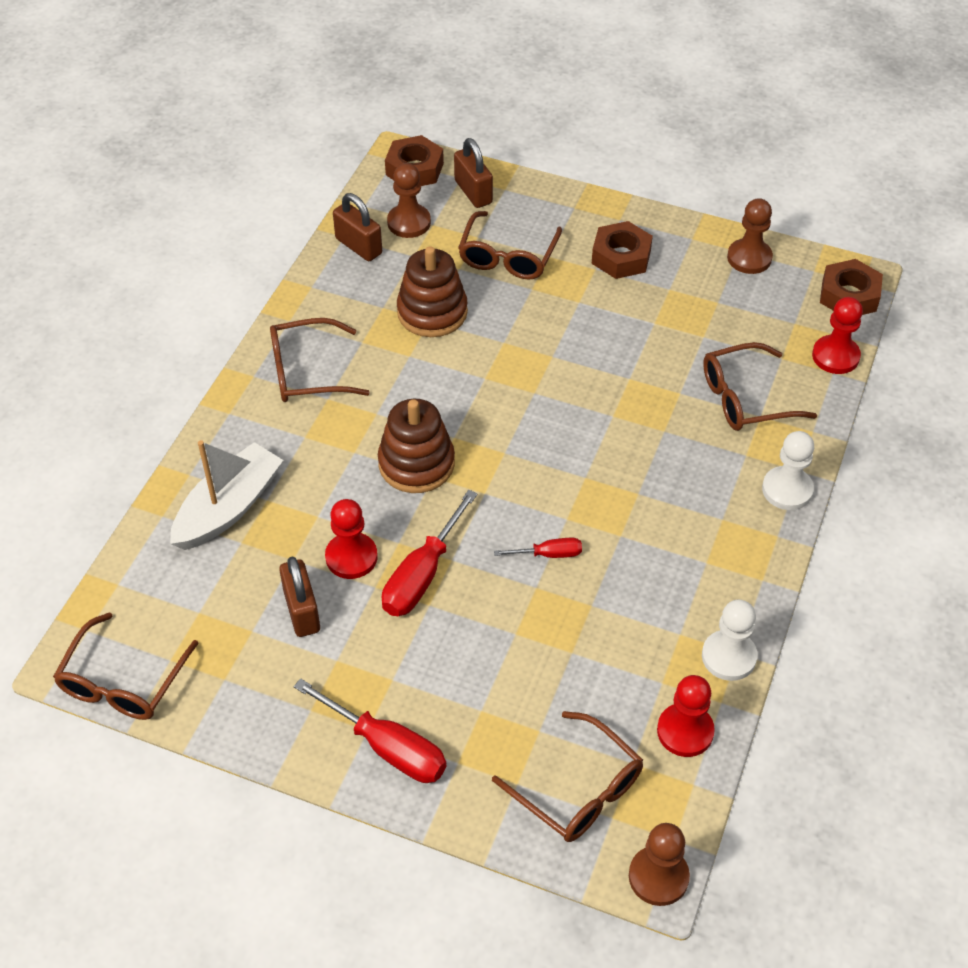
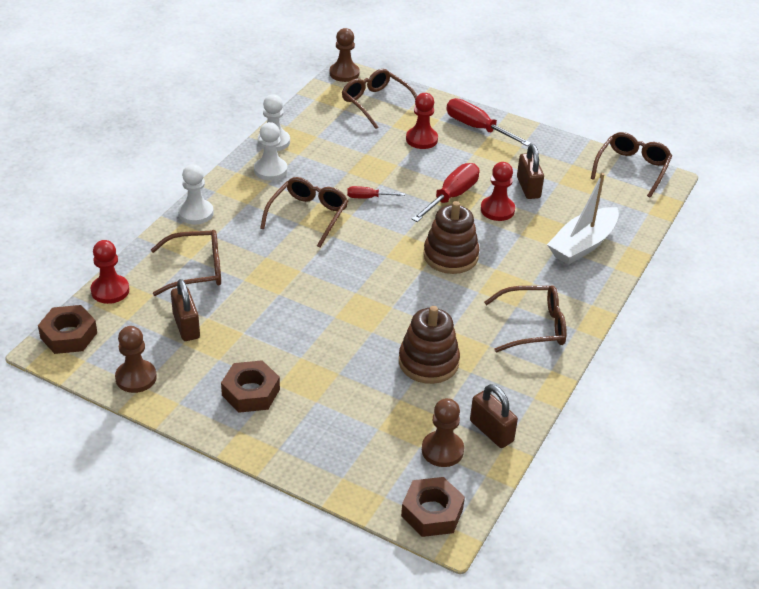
camera: 175 degrees left, 10 degrees down
(473, 192) = (375, 477): brown padlock -> brown padlock (186, 326)
(508, 256) = (353, 405): brown glasses -> brown glasses (308, 216)
(685, 731) = (311, 117): red pawn -> red pawn (421, 139)
(712, 590) = (270, 170): none -> white pawn

